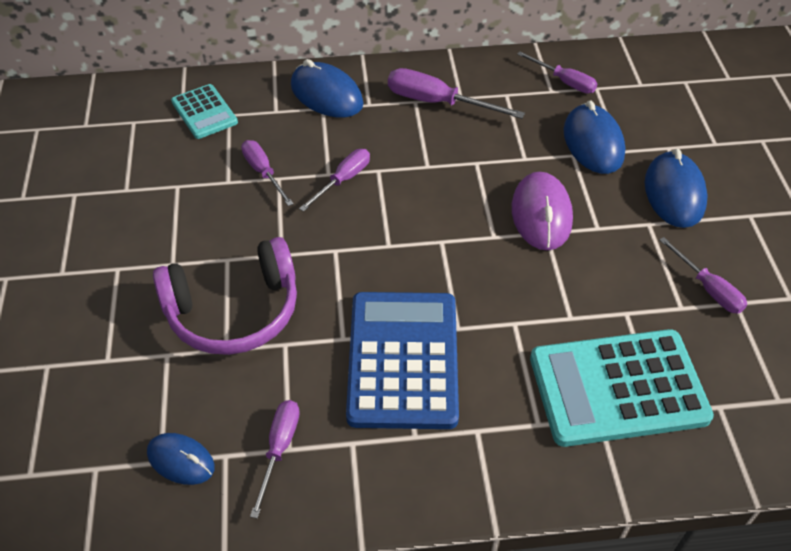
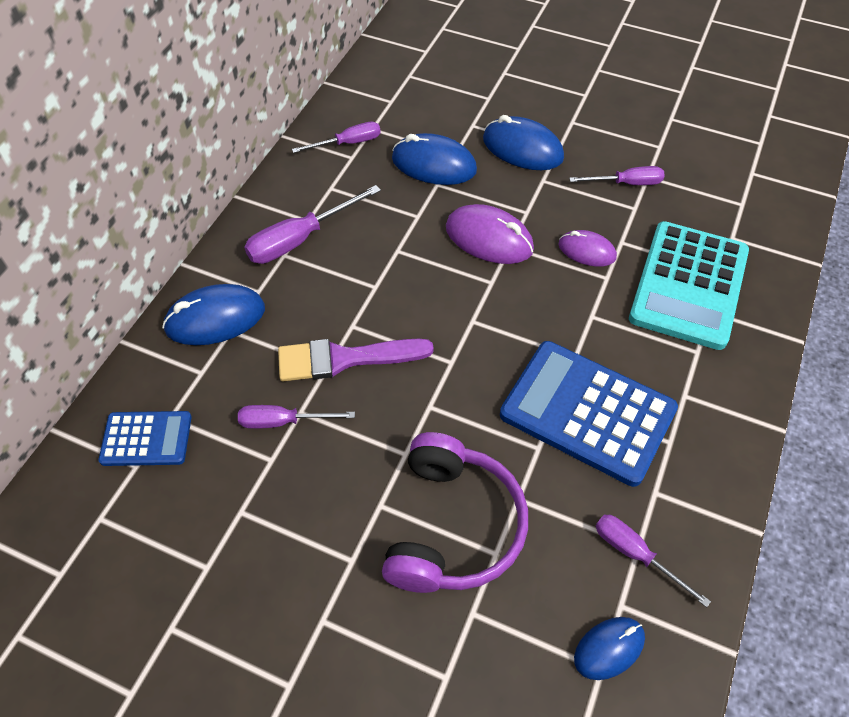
camera: 60 degrees left, 5 degrees up
(204, 112) = (146, 439): turquoise calculator -> blue calculator
(343, 180) = (345, 359): purple screwdriver -> purple brush
(589, 290) = (586, 251): none -> purple mouse

